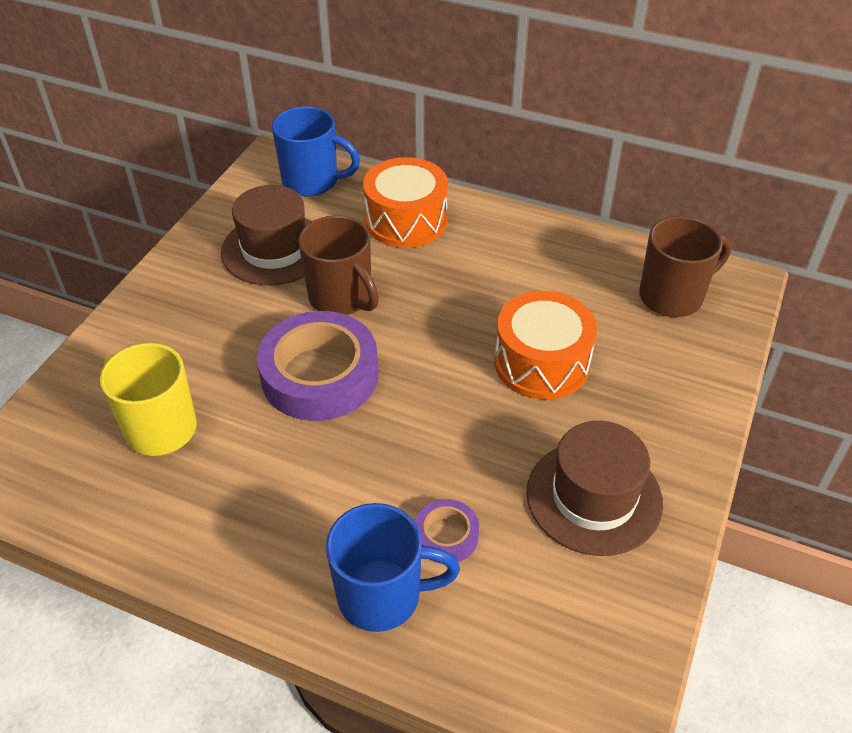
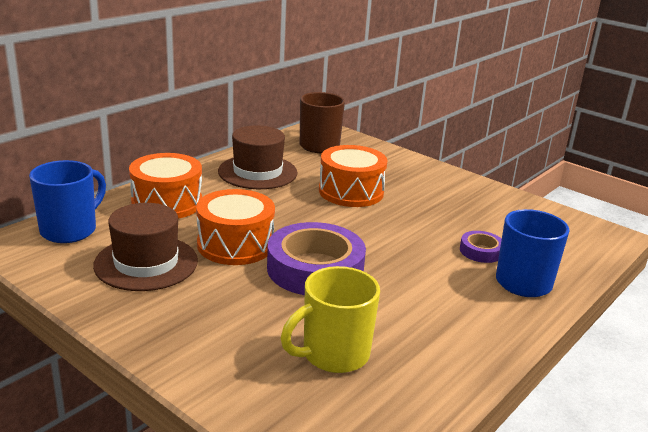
camera: 75 degrees left, 20 degrees down
(341, 298) = (235, 245): brown mug -> orange drum
(594, 497) = (463, 203): brown hat -> brown hat (257, 172)

